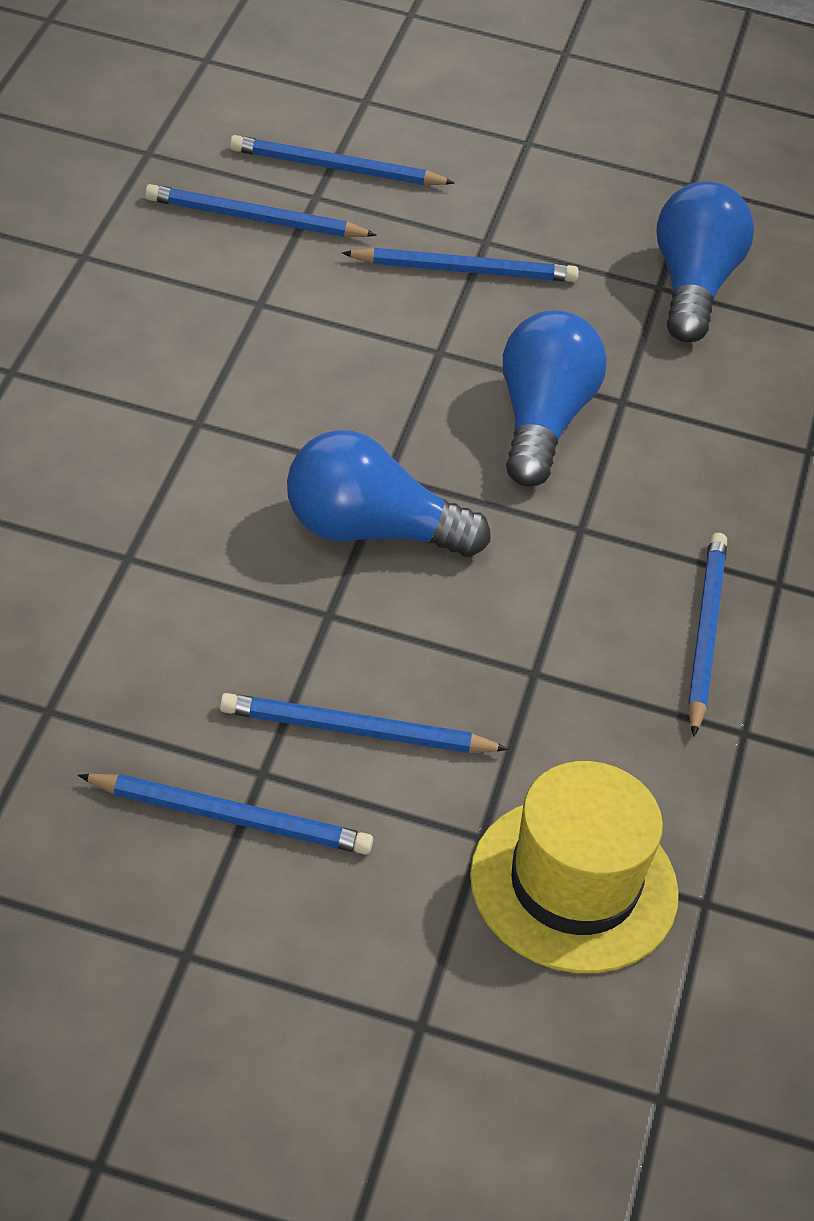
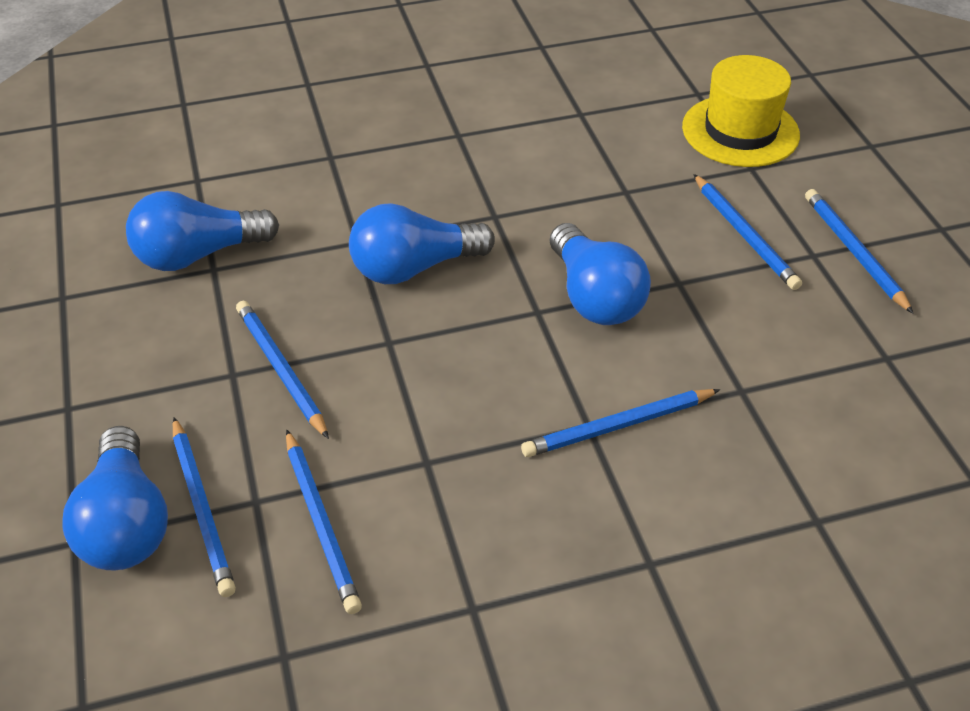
camera: 115 degrees left, 0 degrees up
(360, 129) = (126, 522): none -> blue light bulb
(704, 634) = (528, 146): blue pencil -> blue pencil (618, 426)

